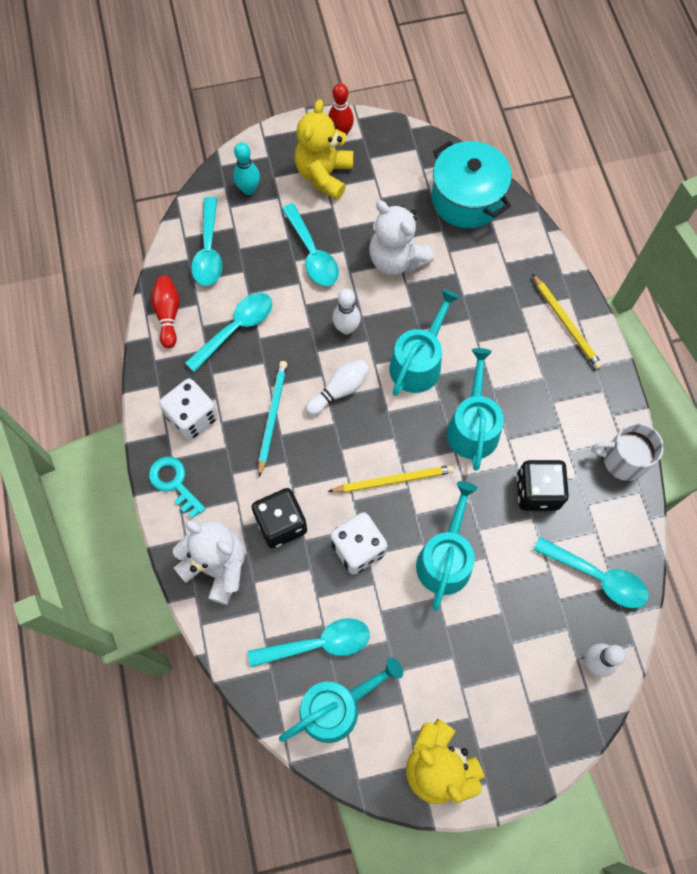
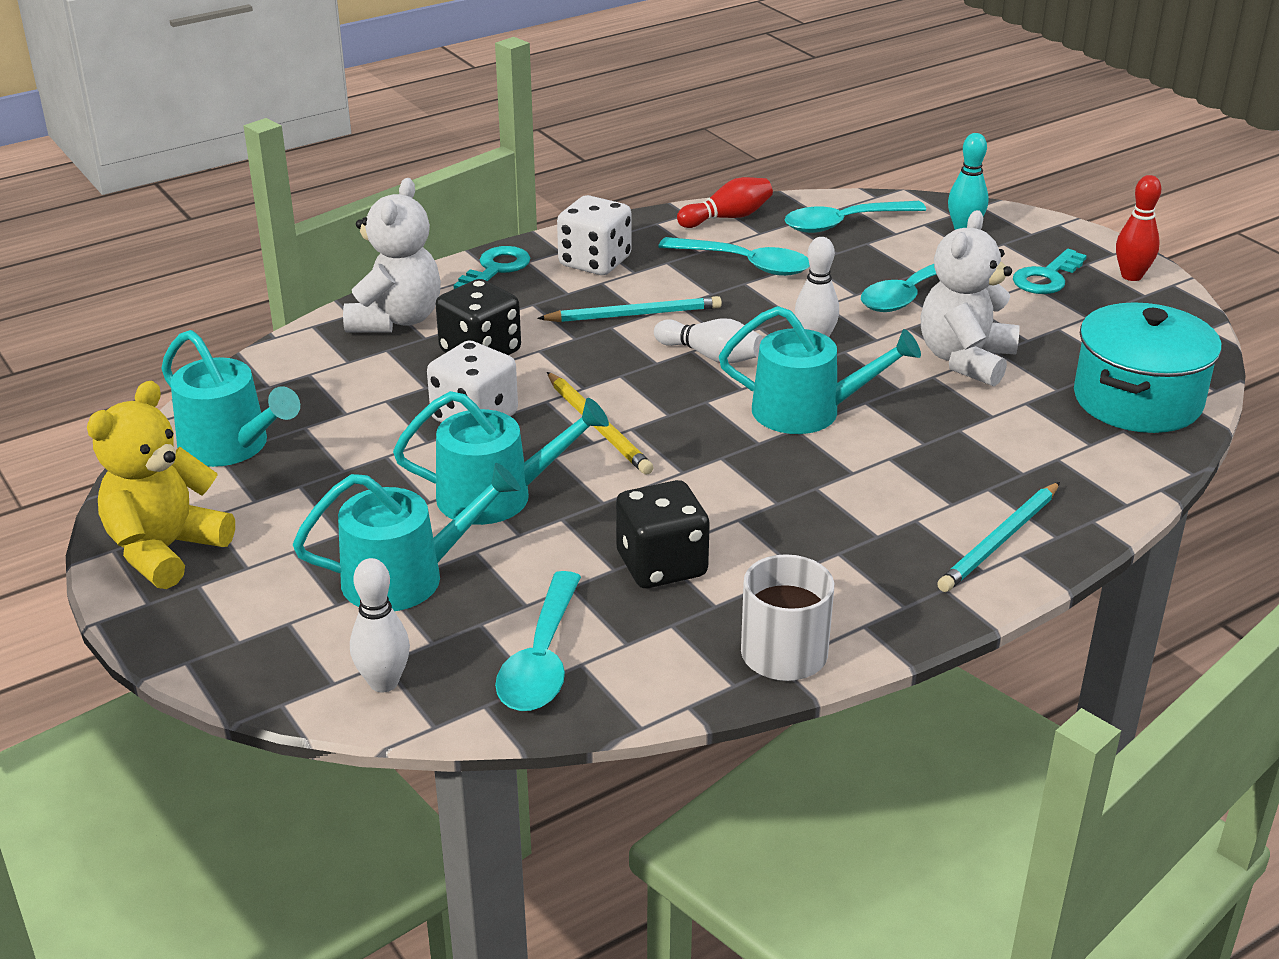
camera: 70 degrees right, 35 degrees down
(318, 644) = (318, 414): turquoise spoon -> none
(324, 175) = (1047, 277): yellow teddy bear -> turquoise key
(473, 426) = (734, 480): turquoise watering can -> turquoise watering can (405, 577)
(566, 323) = (1000, 541): yellow pencil -> turquoise pencil

